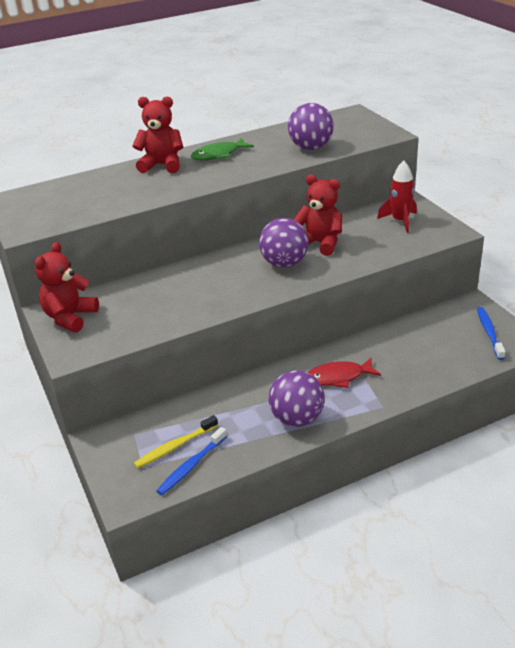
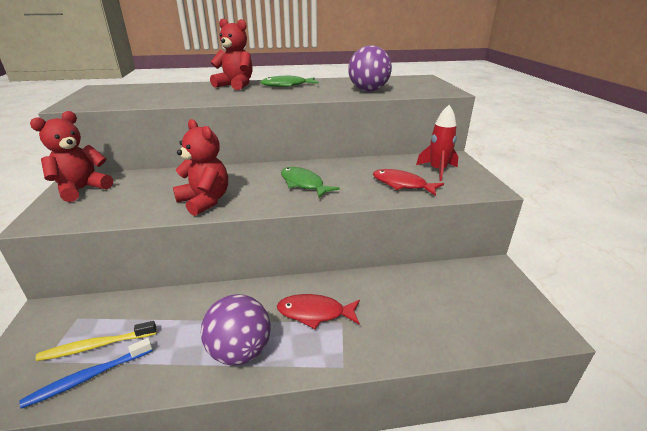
camera: 15 degrees right, 5 degrees down
(284, 263) = (303, 184): purple ball -> green fish
(320, 243) = (349, 174): red teddy bear -> red teddy bear (205, 201)
(375, 244) = (402, 184): none -> red fish
(489, 333) = (507, 306): blue toothbrush -> none

